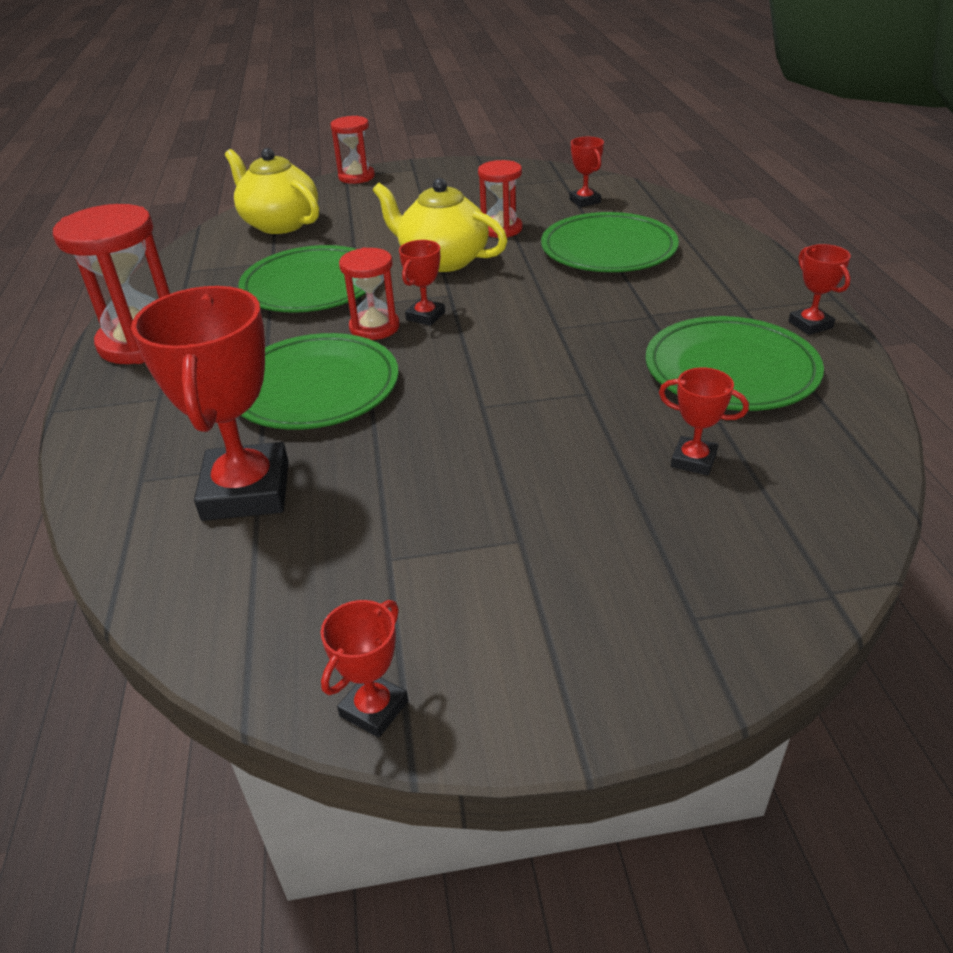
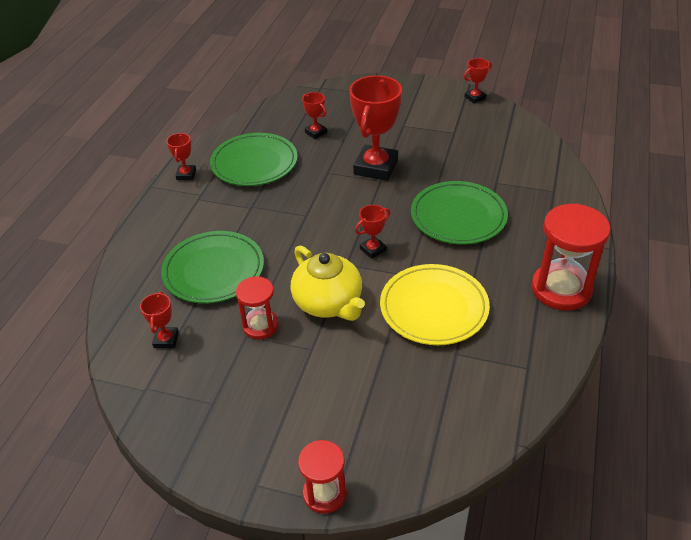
camera: 155 degrees left, 5 degrees up
(246, 491) = (504, 172): red trophy -> red trophy (376, 167)
(279, 223) = (435, 418): yellow teapot -> none
(312, 286) = (434, 308): green plate -> yellow plate
(374, 327) = (408, 250): red hourglass -> none

